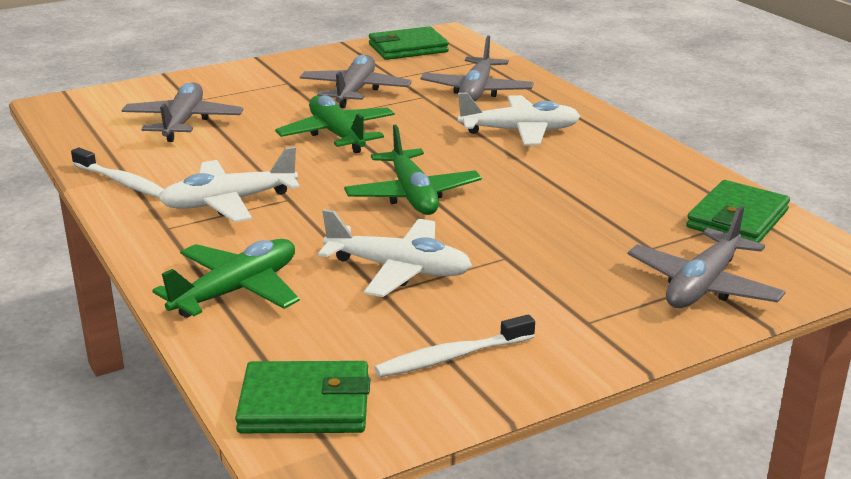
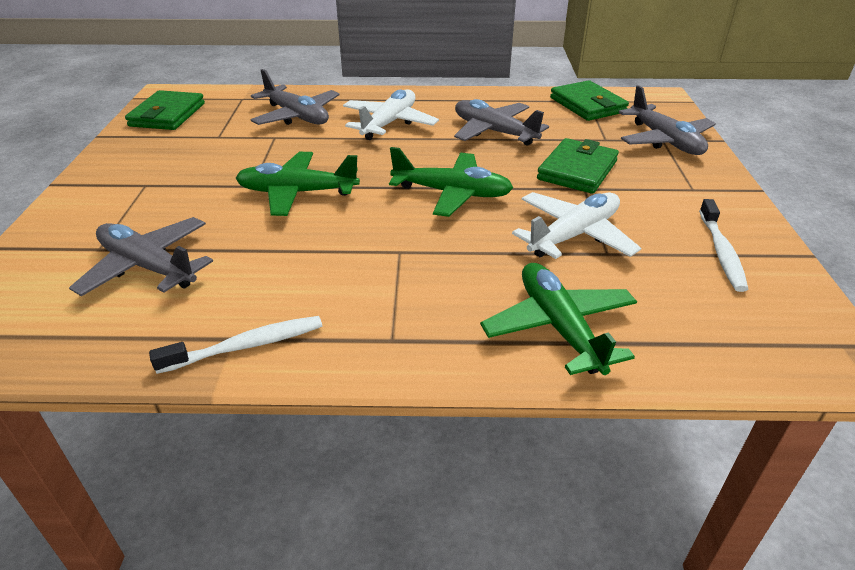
camera: 60 degrees left, 10 degrees up
(229, 202) = (373, 286): white plane -> none
(305, 404) = (774, 340): green wallet -> green wallet (577, 170)
(355, 91) = (219, 160): grey plane -> grey plane (494, 132)

